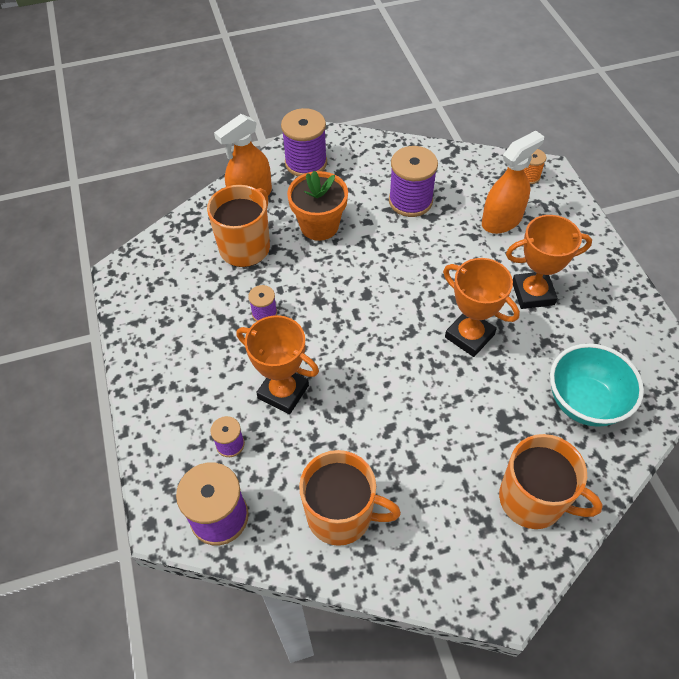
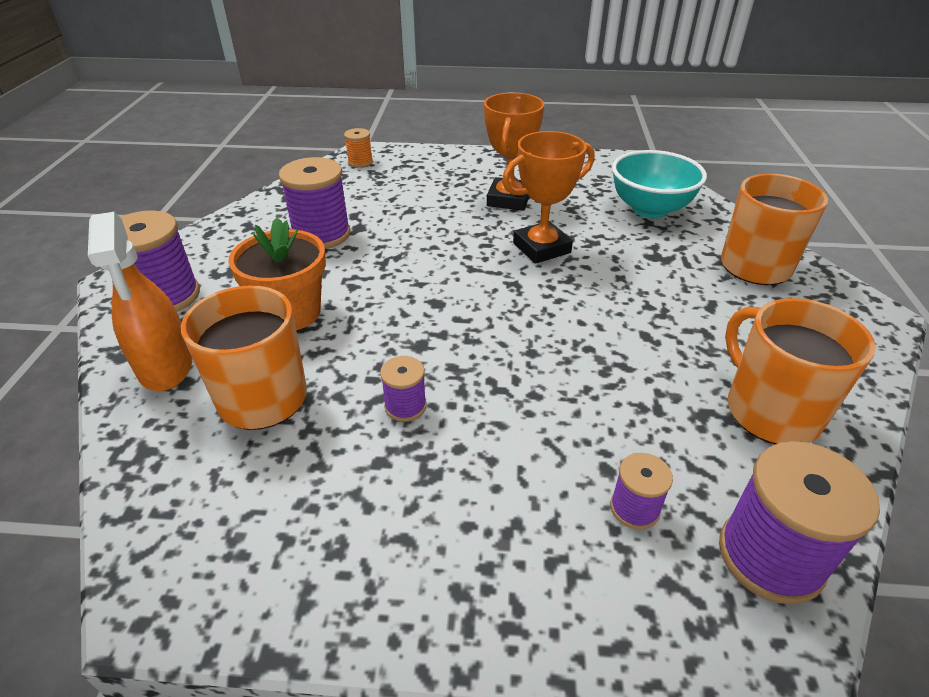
camera: 70 degrees left, 15 degrees down
(283, 392) = (558, 420): orange trophy -> none
(341, 515) = (770, 411): orange mug -> orange mug turned 60 degrees counterclockwise
(501, 220) = (402, 190): orange spray bottle -> none

